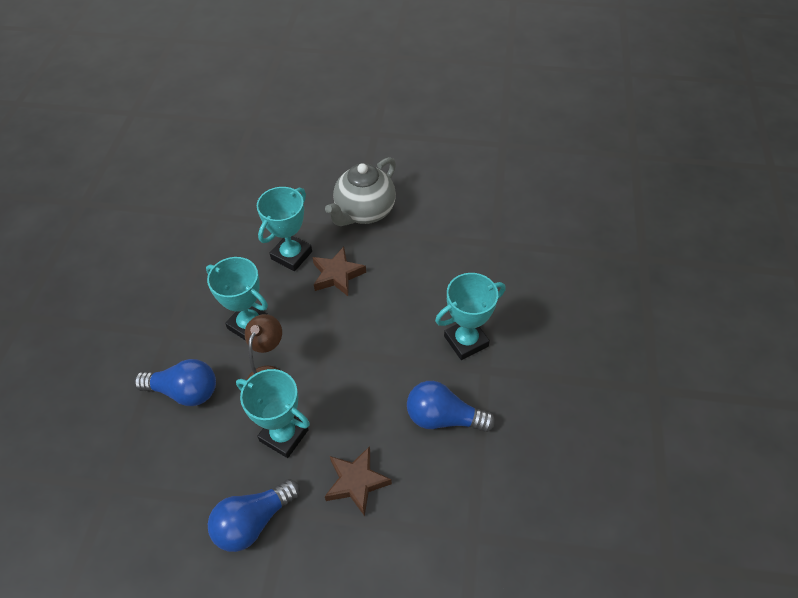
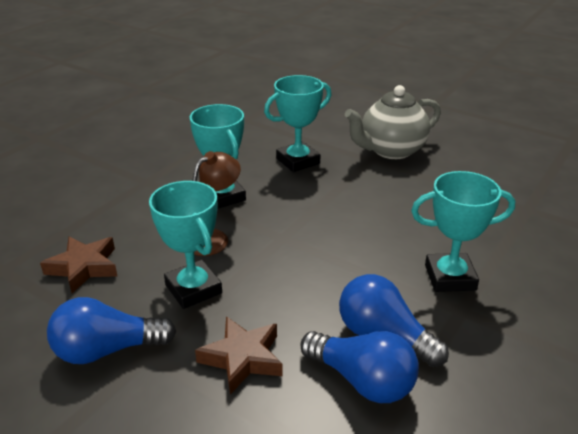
camera: 25 degrees right, 20 degrees down
(184, 391) = (126, 224): blue light bulb -> blue light bulb (362, 380)
(337, 275) = (334, 186): brown star -> brown star (84, 267)

